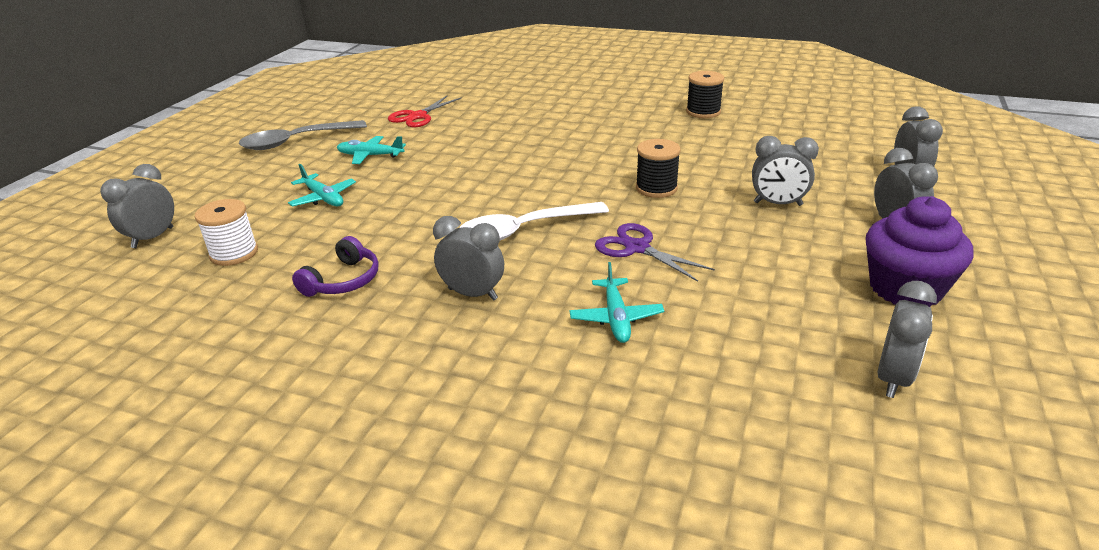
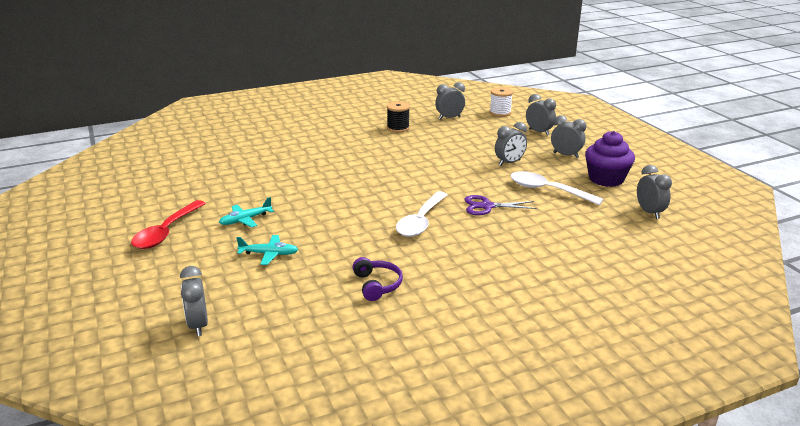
camera: 45 degrees left, 5 degrees down
(234, 253) = (279, 305): white spool -> white spool (500, 113)
(296, 141) = (166, 232): grey spoon -> red spoon
(418, 116) = (226, 185): red scissors -> none
(473, 294) = (454, 259): grey clock -> grey clock (449, 118)
(616, 317) = (530, 238): turquoise plane -> none
(656, 188) = (446, 176): black spool -> none
(768, 264) = (548, 190): none -> white spoon

